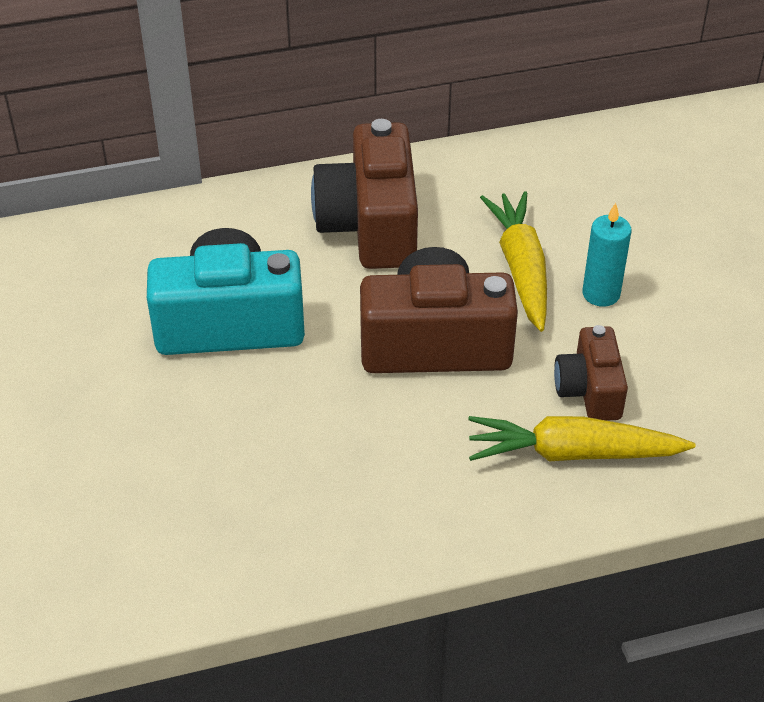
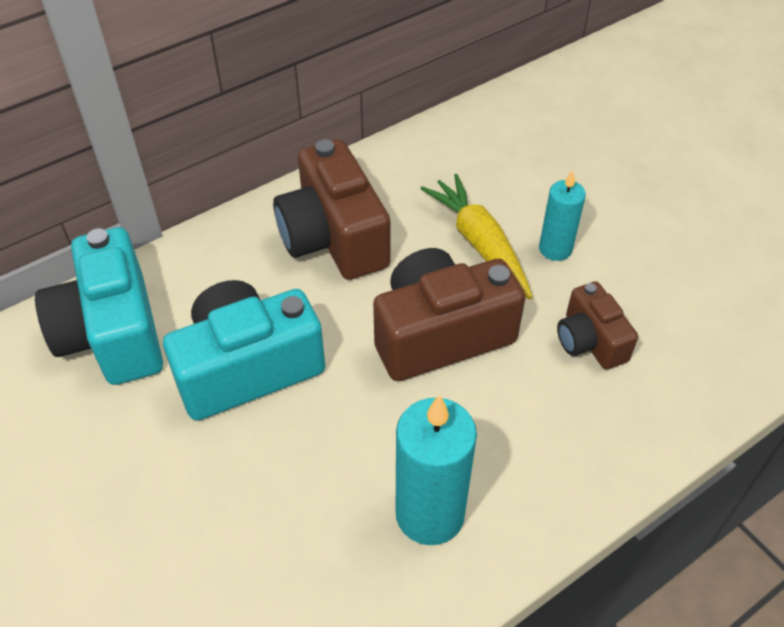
camera: 20 degrees left, 5 degrees up
(117, 259) = (113, 333): none -> turquoise camera
(343, 496) = (430, 514): none -> turquoise candle
(573, 453) = (606, 405): yellow carrot -> none

